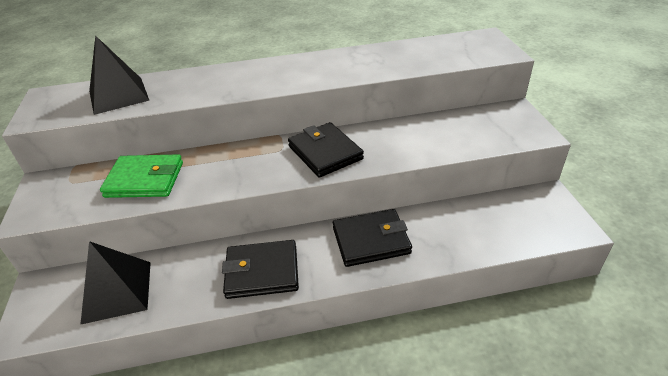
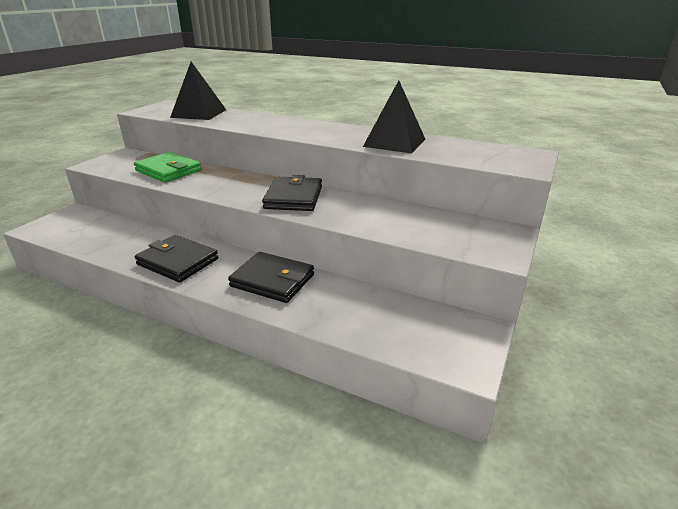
camera: 35 degrees right, 10 degrees down
(117, 291) = (96, 232): black pyramid -> black pyramid (394, 142)

